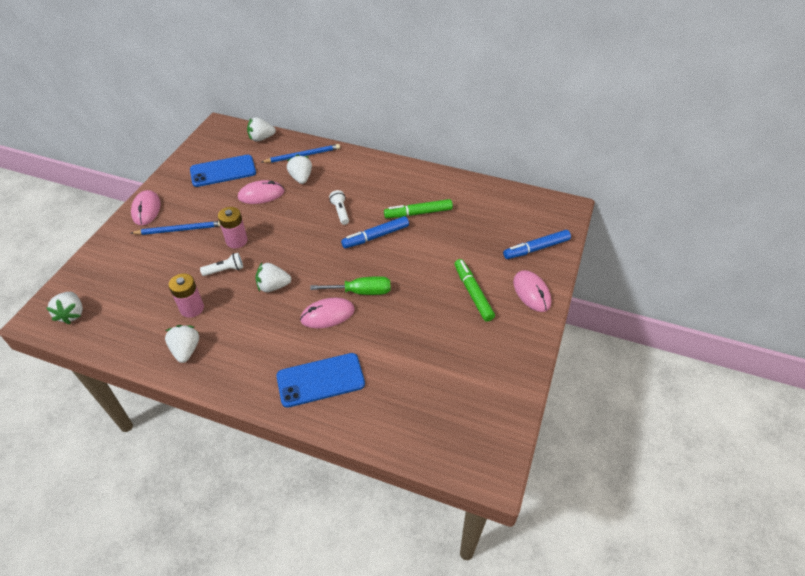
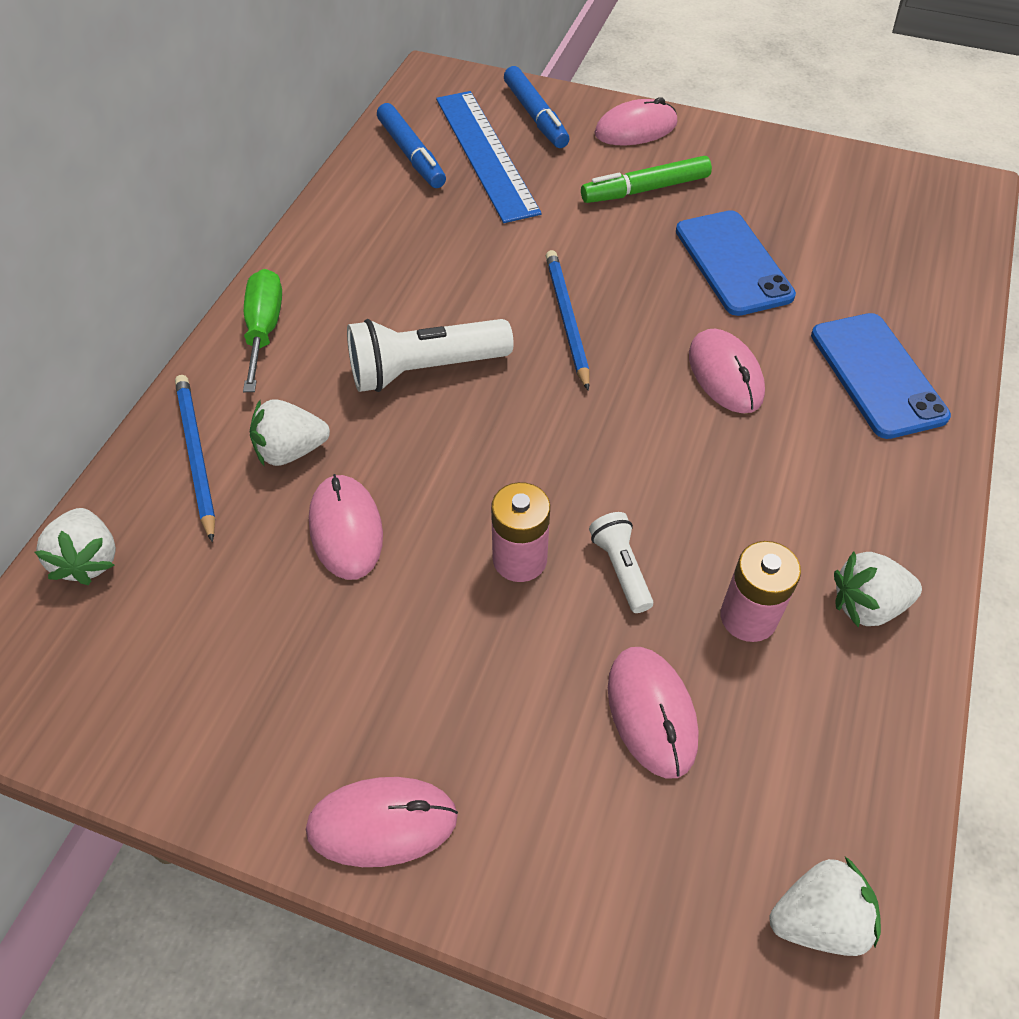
camera: 90 degrees left, 5 degrees up
(161, 275) = (652, 712): none -> pink mouse
(180, 230) = (476, 703): blue pencil -> blue pencil (566, 319)
(223, 171) = (228, 637): blue phone -> blue phone (733, 263)
(273, 286) = (661, 468): white strawberry -> none
(340, 212) = (425, 370): white flashlight -> white flashlight, size x1.86
(361, 292) = (659, 328): green screwdriver -> green screwdriver (264, 329)
(376, 236) = (505, 311): blue marker -> blue marker (411, 154)
(418, 213) = (437, 251): green marker -> none
(497, 229) = (485, 154): none -> blue ruler

